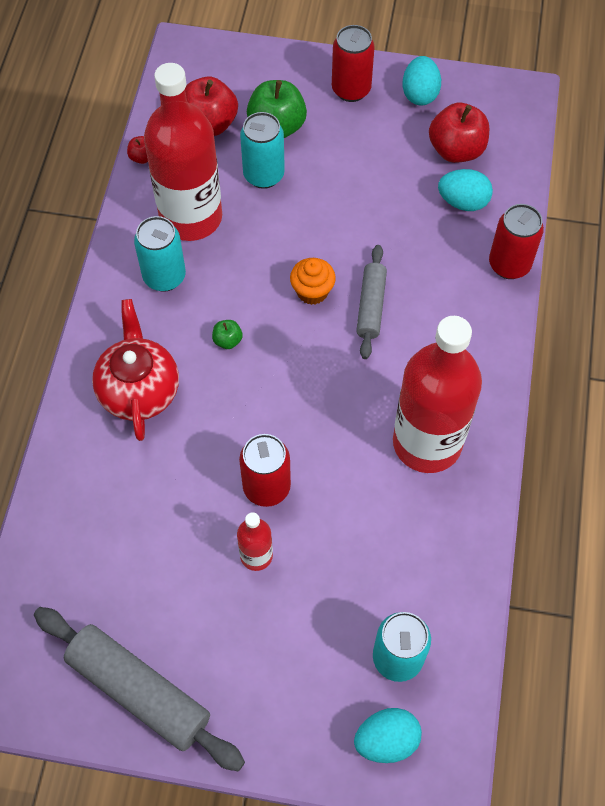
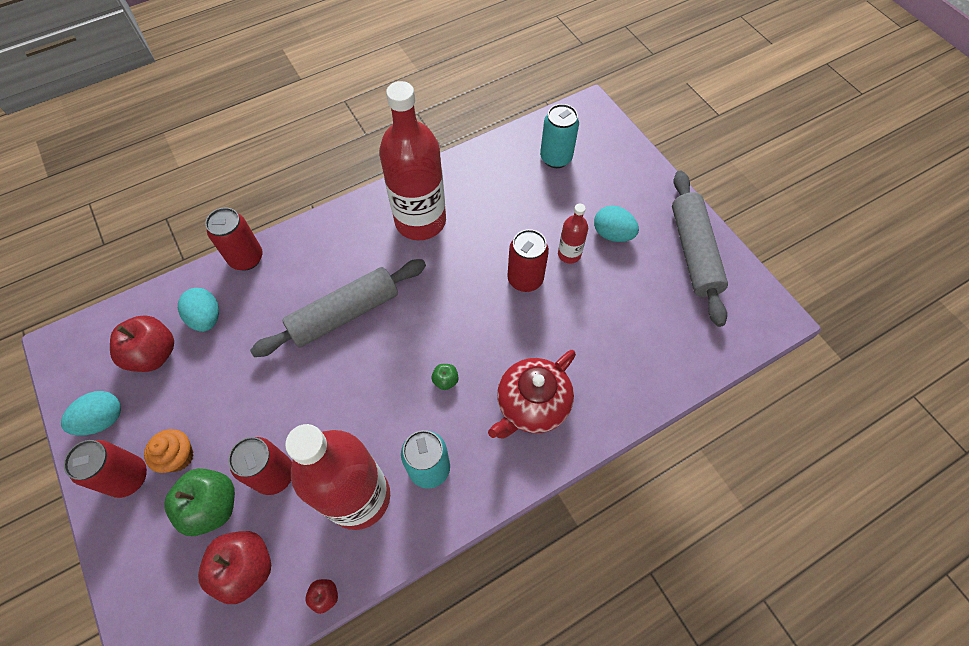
camera: 130 degrees left, 0 degrees up
(263, 175) = (274, 475): turquoise can -> red can
(312, 291) = (361, 357): orange cupcake -> orange cupcake (178, 456)
(371, 306) = (345, 314): grey rolling pin -> grey rolling pin, size x1.69
(386, 740) = (598, 138): turquoise egg -> turquoise egg (612, 234)

